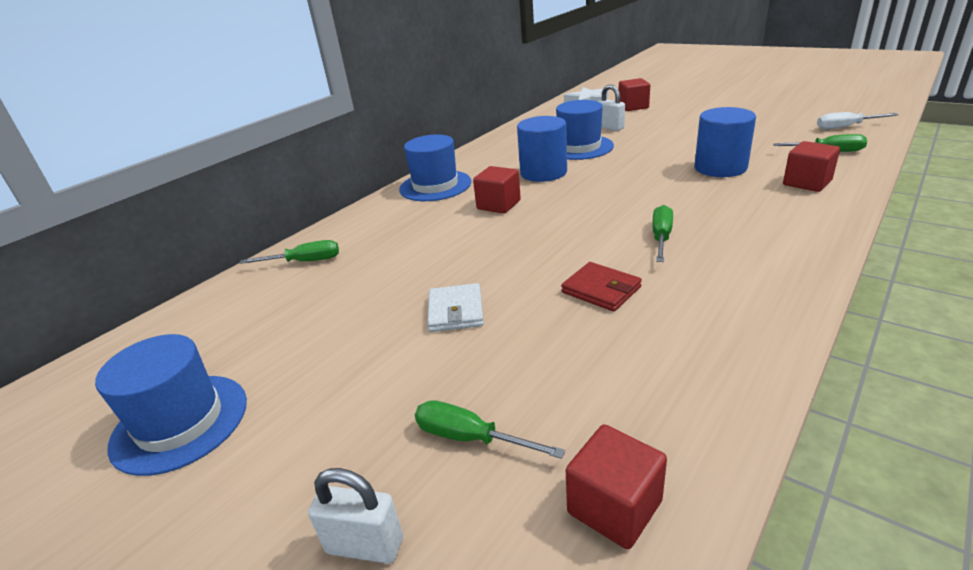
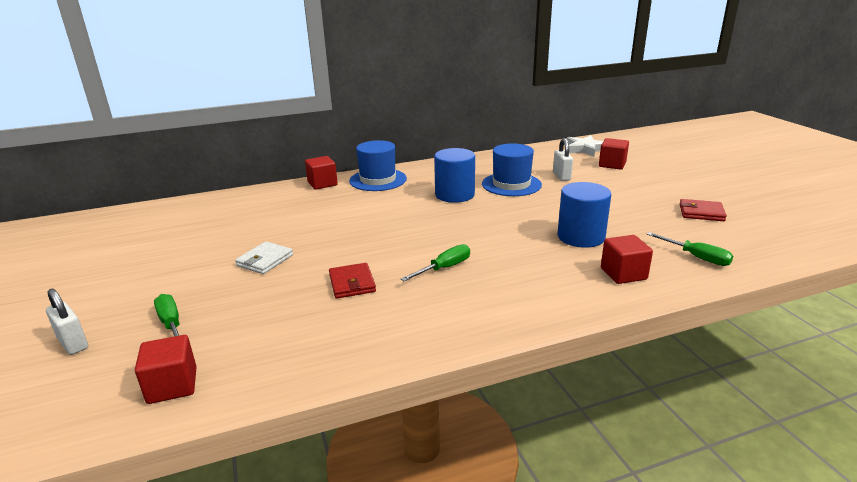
camera: 30 degrees right, 5 degrees down
(180, 422) = (91, 259): blue hat -> none
(305, 262) = (244, 201): green screwdriver -> none
(498, 205) = (390, 207): red cube -> red cube (322, 184)
(767, 120) = (701, 213): none -> red wallet
(845, 127) = (760, 243): white screwdriver -> none

